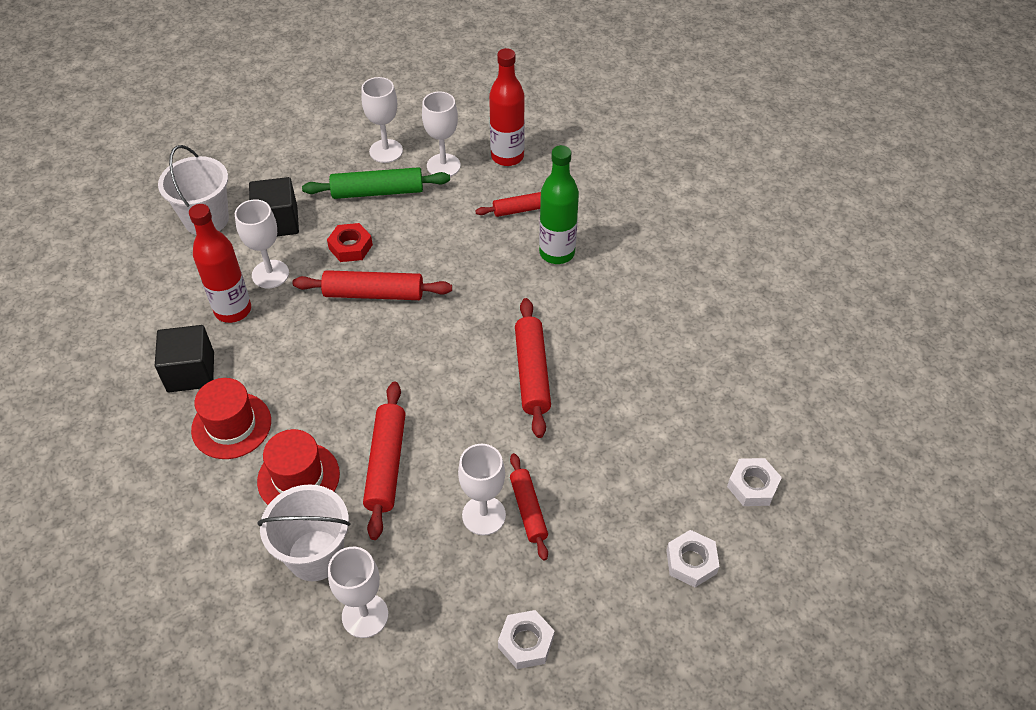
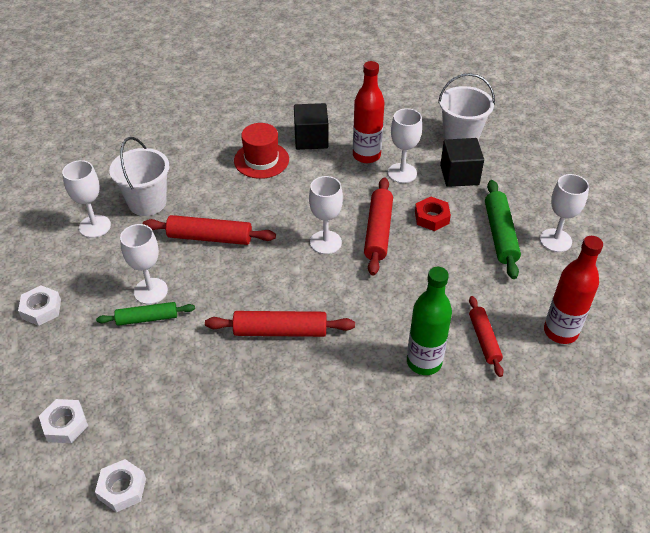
camera: 95 degrees right, 5 degrees down
(298, 477) = (210, 193): red hat -> none
(443, 166) = (540, 281): white goblet -> white goblet (325, 242)
(528, 510) = (147, 318): red rolling pin -> green rolling pin

